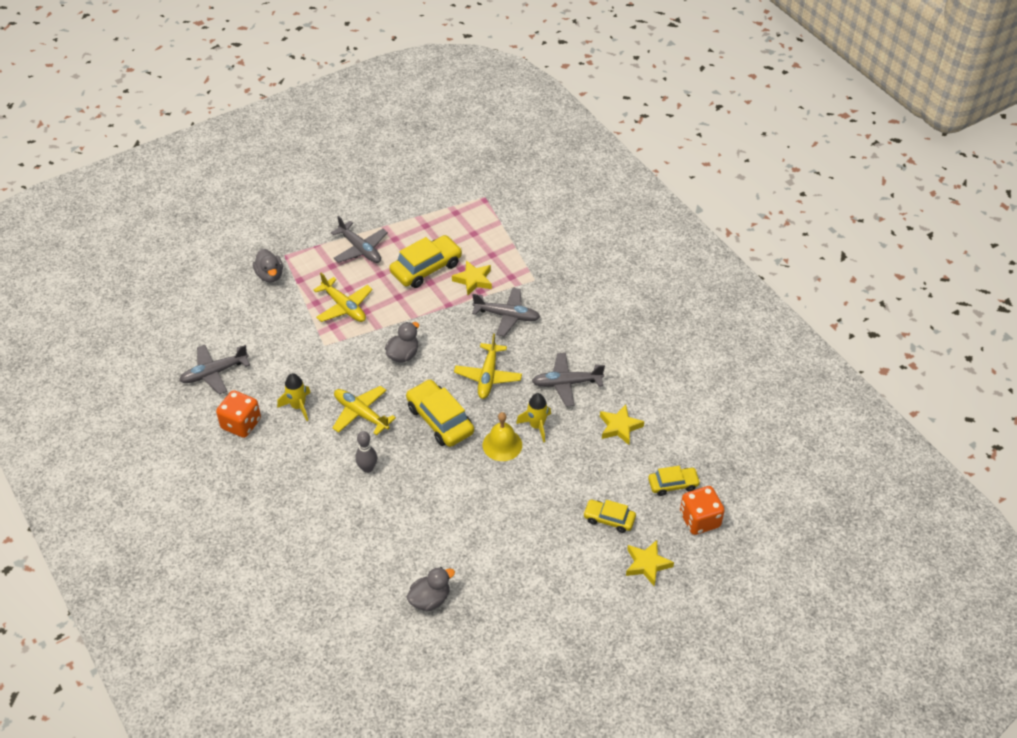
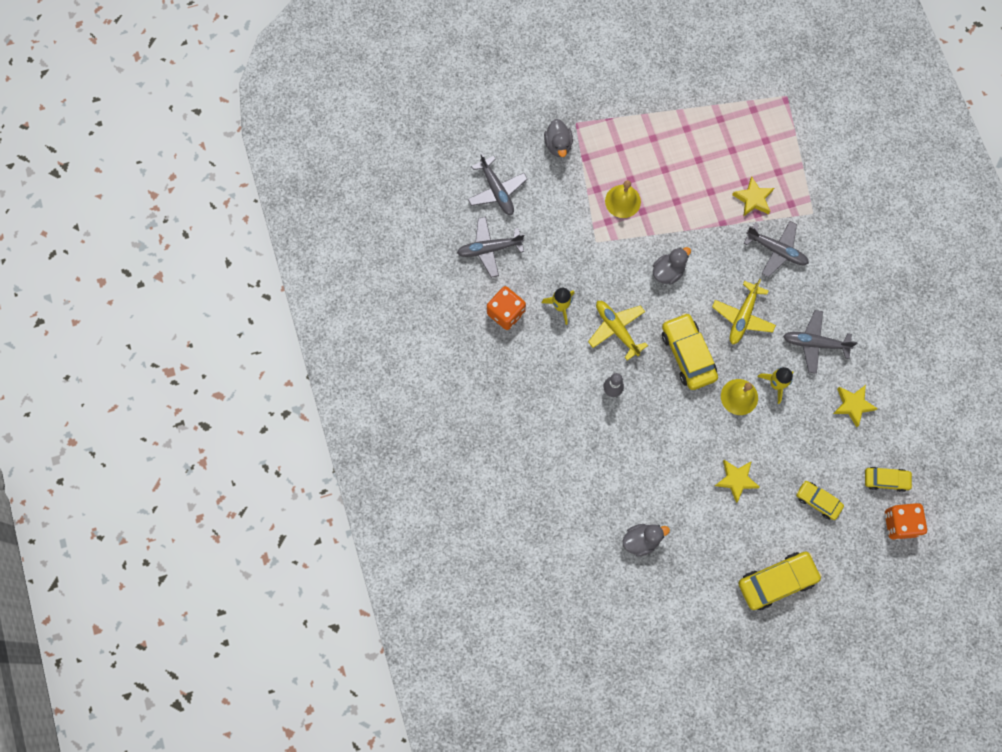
camera: 15 degrees right, 25 degrees up
(344, 307) = (622, 201): yellow plane -> yellow bell
(360, 249) = (650, 133): grey plane -> grey plane (497, 191)
(426, 268) = (710, 173): yellow car -> yellow car (776, 581)
(647, 564) = (840, 556): yellow star -> yellow star (736, 480)

